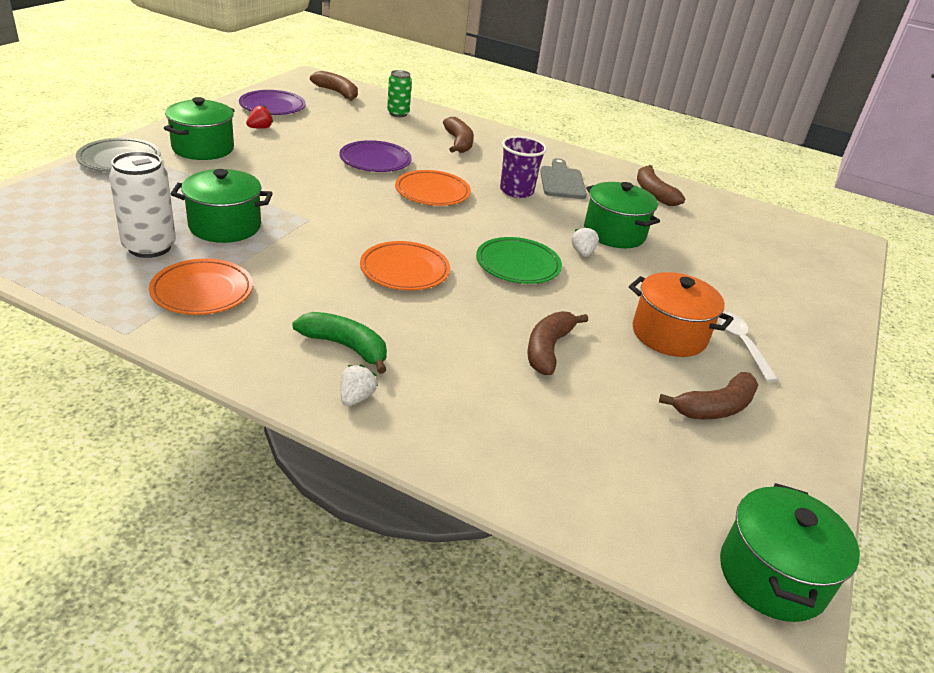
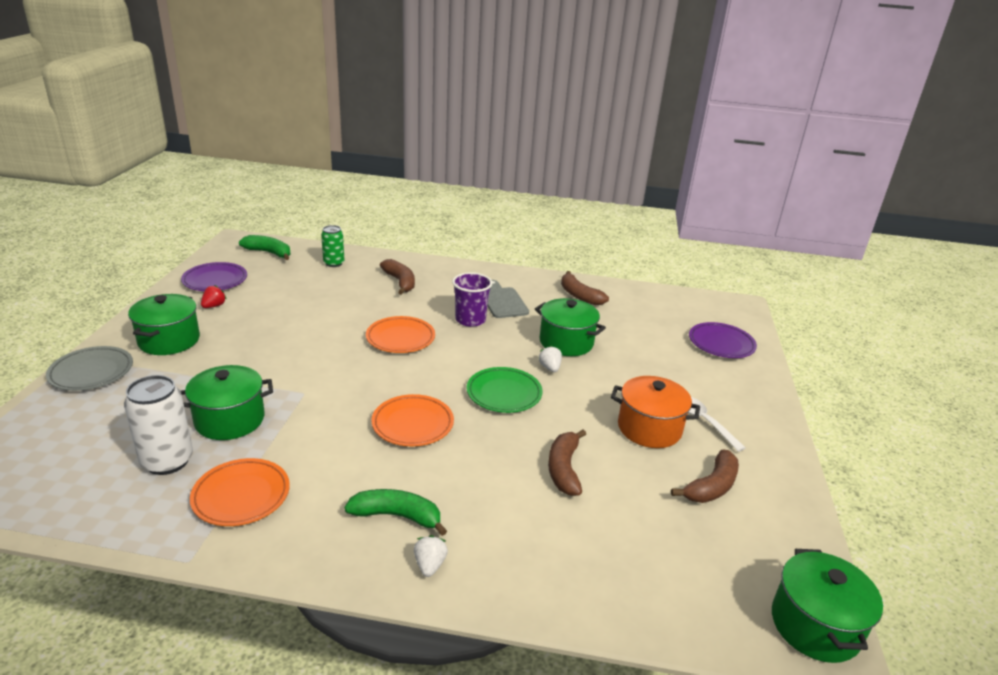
camera: 15 degrees left, 5 degrees down
(337, 93) = (269, 253): brown banana -> green banana
(375, 161) = (336, 317): purple plate -> purple plate (721, 344)

